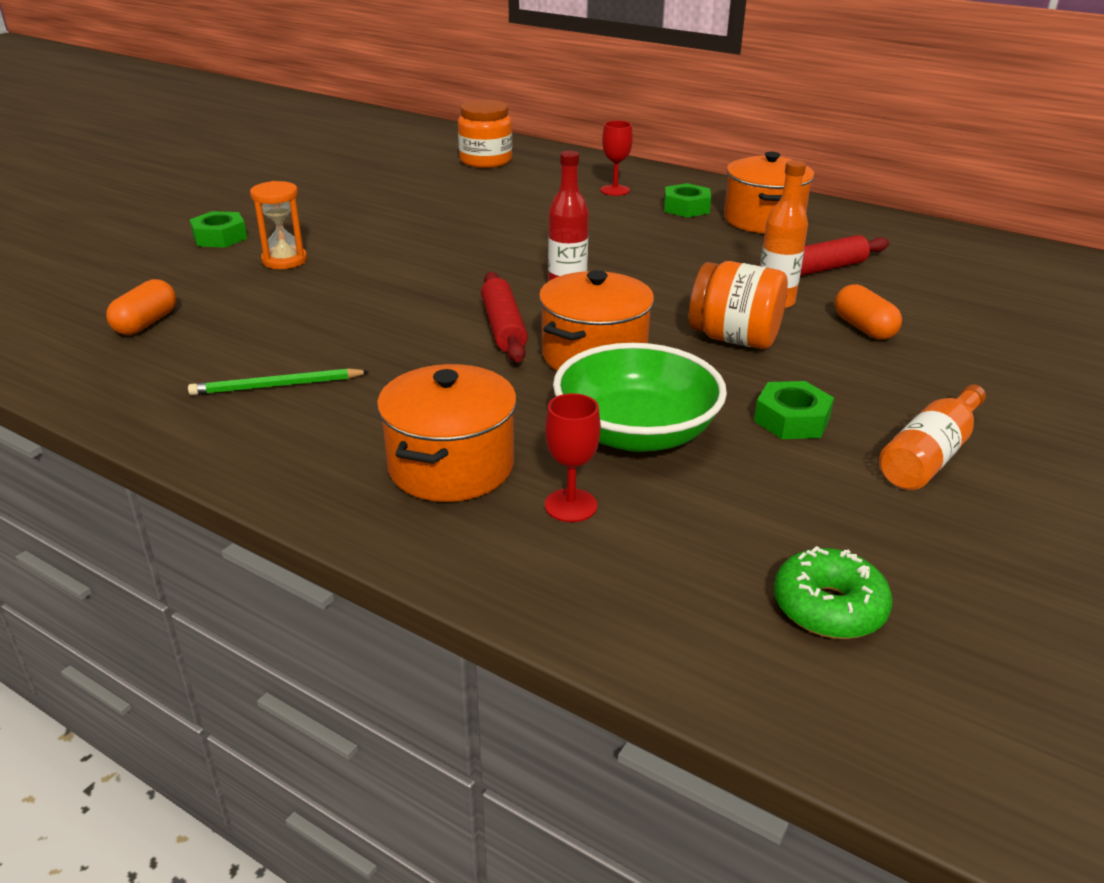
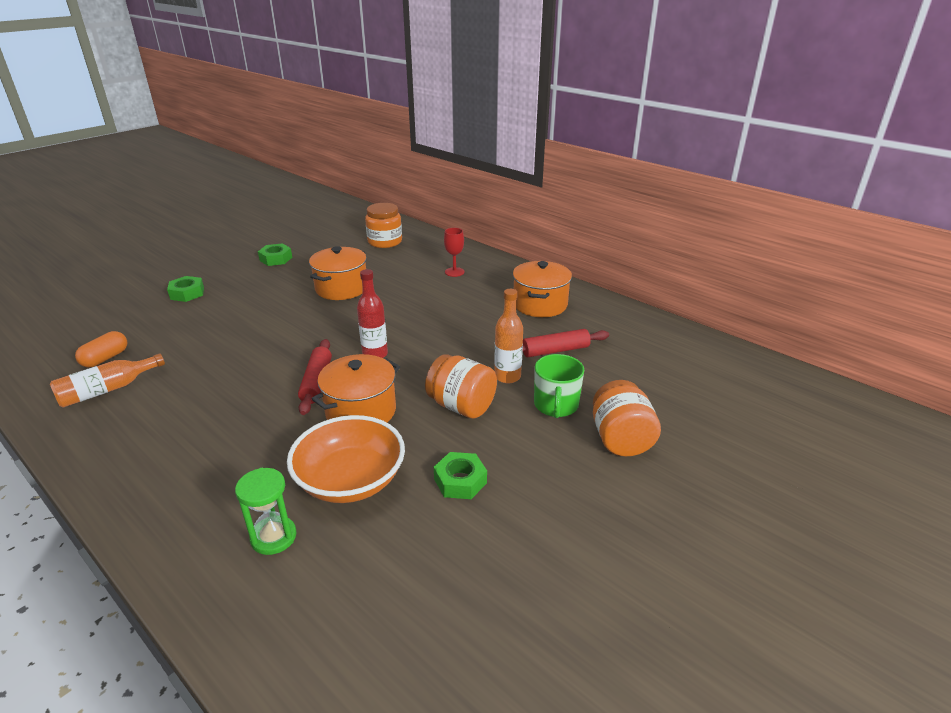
camera: 10 degrees right, 0 degrees up
(276, 386) = (152, 416): green pencil -> none
(284, 260) = (214, 315): orange hourglass -> none
(451, 466) = (218, 494): orange pot -> orange pot (341, 288)
(570, 505) = (273, 537): red goblet -> green hourglass
(636, 433) = (350, 480): green bowl -> orange bowl
(686, 208) = (493, 290): green nut -> green nut (276, 259)
(828, 608) = (391, 650): green donut -> none
(864, 328) = (556, 405): orange capsule -> green mug
(930, 455) = (538, 523): orange bottle -> orange bottle (107, 390)
(975, 357) = (620, 439): none -> orange jar

